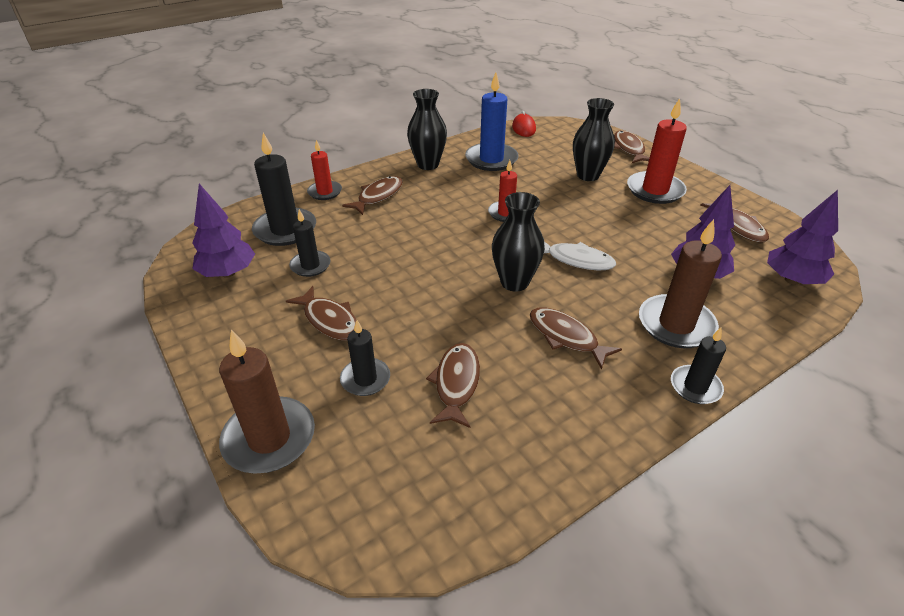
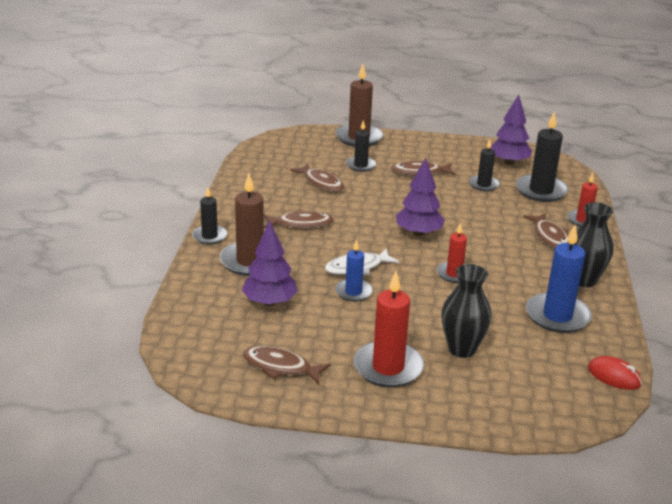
camera: 130 degrees right, 10 degrees down
(514, 282) = (369, 234): black vase -> none
(610, 243) = (353, 292): none -> blue candle
(629, 149) = (483, 414): brown fish -> none
(792, 280) = (200, 335): purple tree -> purple tree (418, 233)

